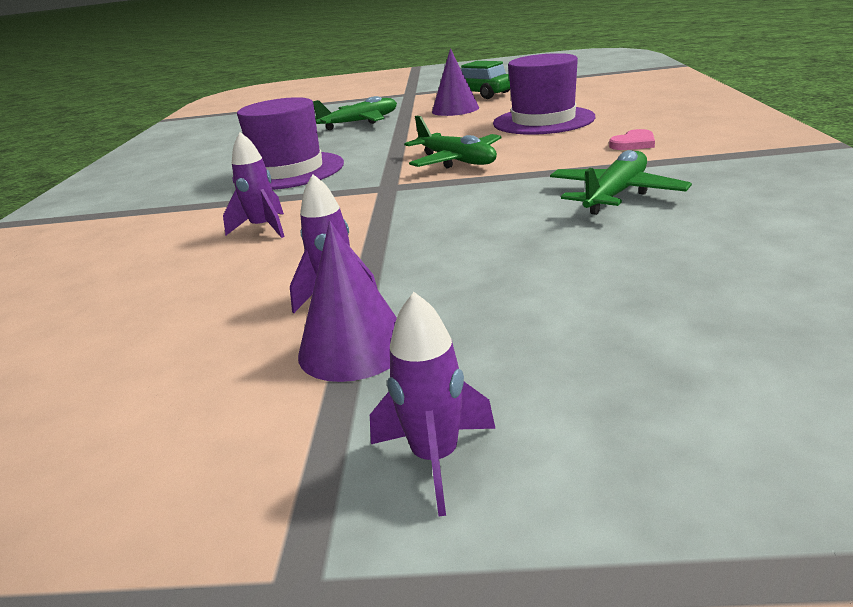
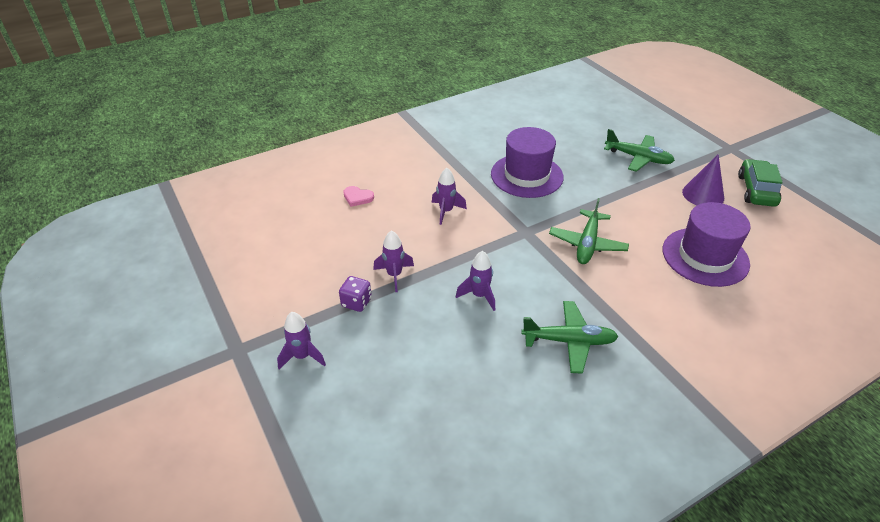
camera: 55 degrees right, 15 degrees up
(354, 348) = (356, 302): purple cone -> purple dice
(470, 234) = (479, 295): none -> purple rocket
(633, 143) = (678, 325): pink heart -> pink heart (357, 197)

